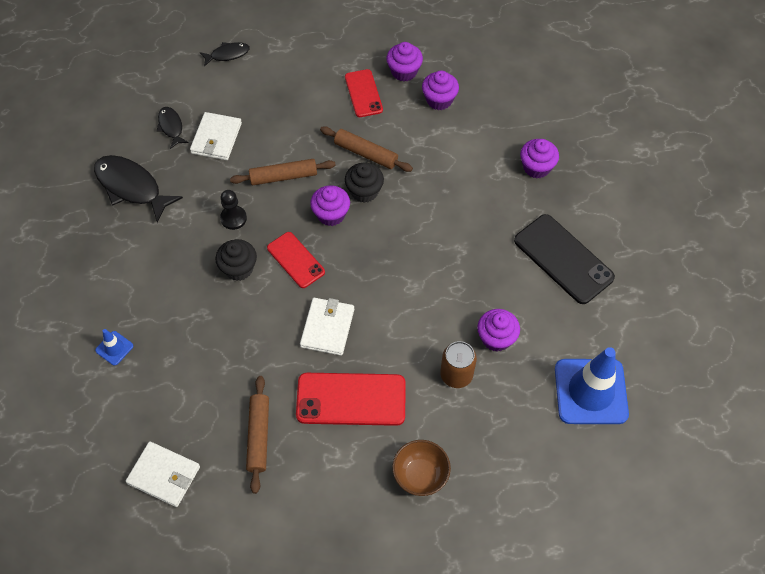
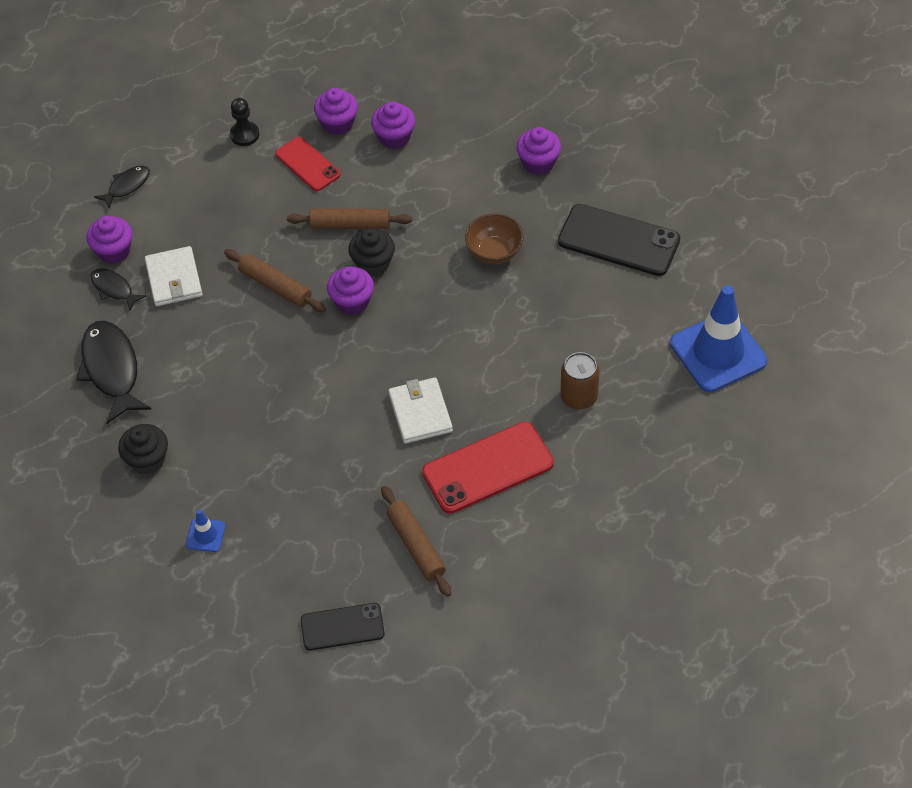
camera: 25 degrees left, 5 degrees down
(131, 187) = (112, 369): black fish -> black fish turned 60 degrees clockwise
(164, 475) = (342, 627): white wallet -> black phone
(233, 218) = (248, 351): black pawn -> black pawn (244, 135)
(239, 268) = (288, 398): black cupcake -> black cupcake (147, 460)
(283, 176) = (275, 286): brown rolling pin -> brown rolling pin turned 75 degrees clockwise
(295, 260) = (344, 363): red phone -> none
(420, 475) = (600, 504): brown bowl -> brown bowl (494, 252)
(496, 338) = (597, 345): purple cupcake -> purple cupcake (114, 251)

